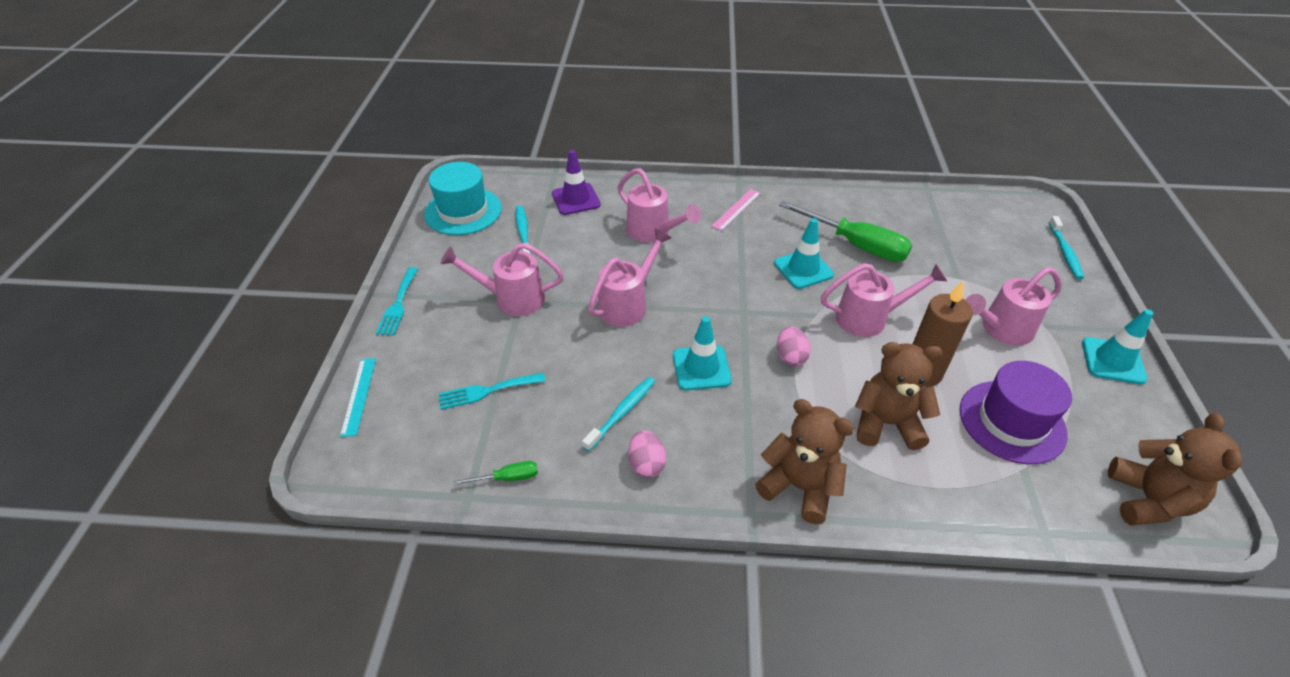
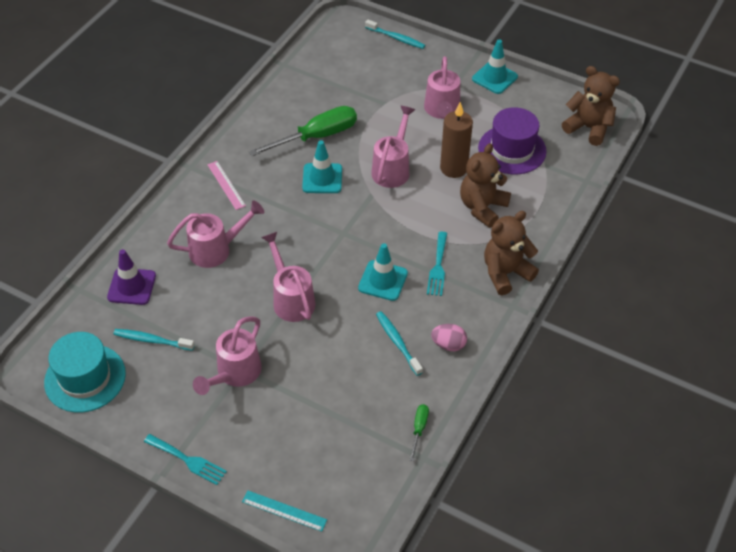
camera: 65 degrees left, 5 degrees up
(487, 391) = (330, 420): turquoise fork -> turquoise fork (438, 267)
(790, 357) = (401, 227): pink egg -> none

